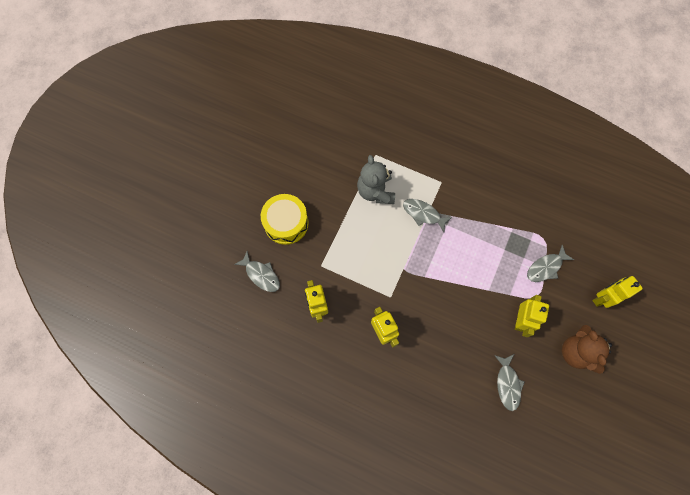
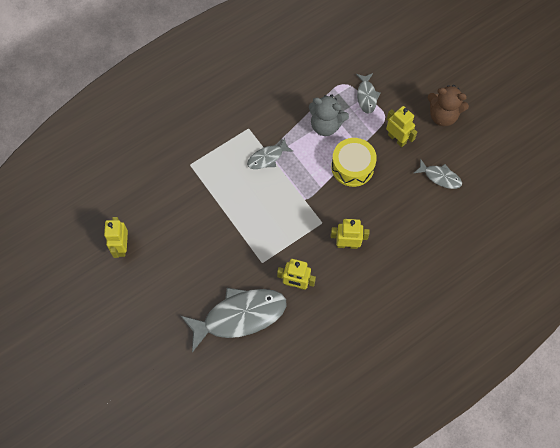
camera: 60 degrees left, 5 degrees down
(261, 275) = (239, 316): grey fish -> grey fish, size x2.01
(286, 223) = (205, 271): yellow drum -> yellow drum (352, 167)
(375, 191) = (223, 183): grey teddy bear -> grey teddy bear (326, 125)
(602, 298) = (412, 73): yellow robot -> yellow robot (121, 247)

